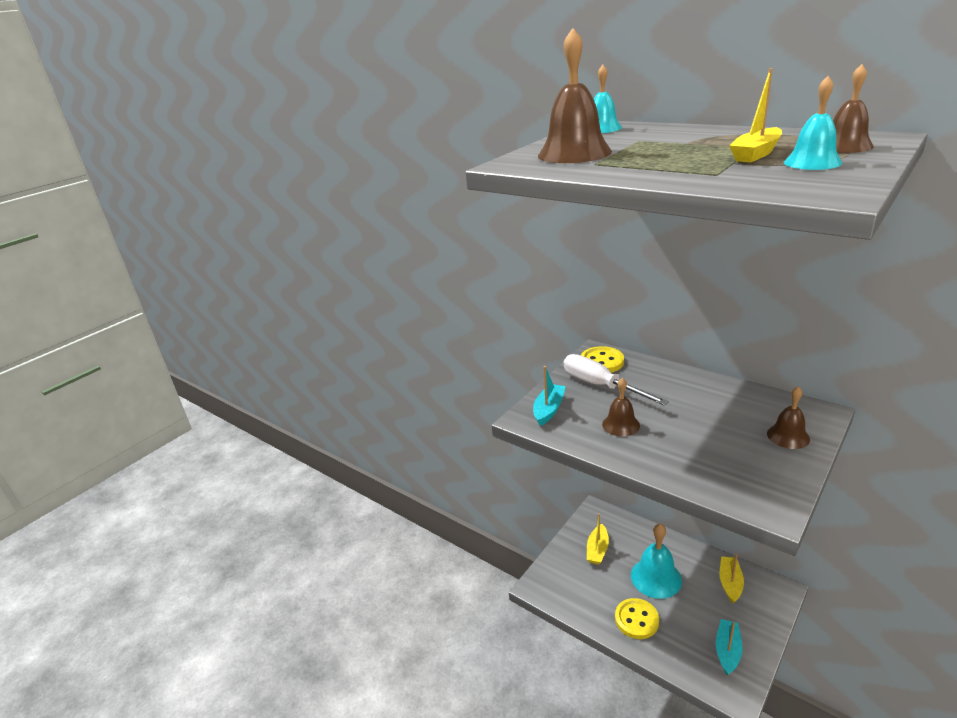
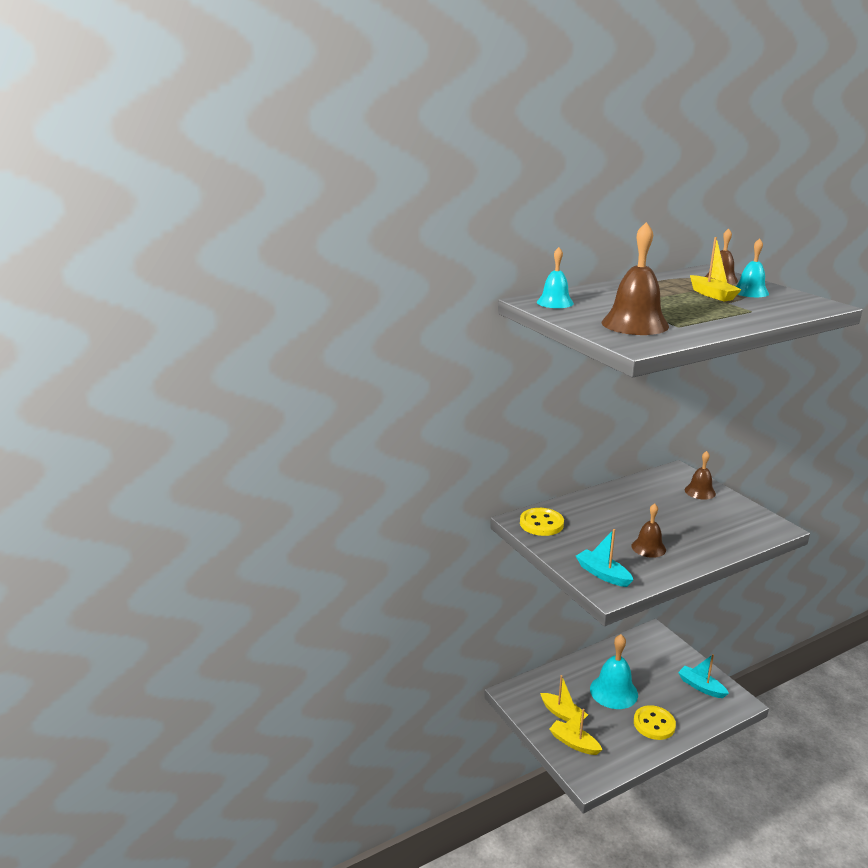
camera: 70 degrees left, 5 degrees down
(601, 385) = (581, 537): white screwdriver -> none
(730, 583) = (637, 653): yellow boat -> yellow boat (574, 743)

